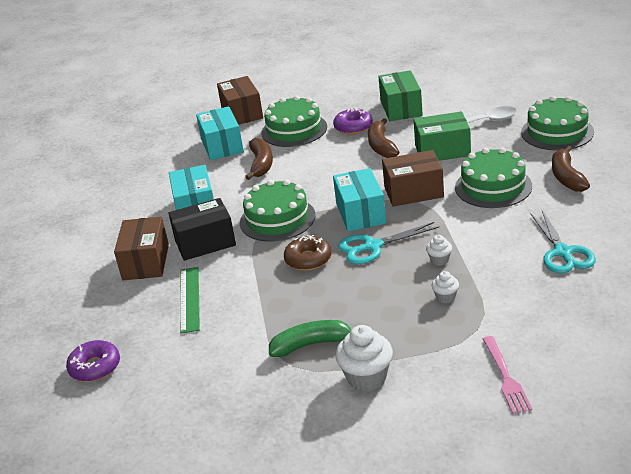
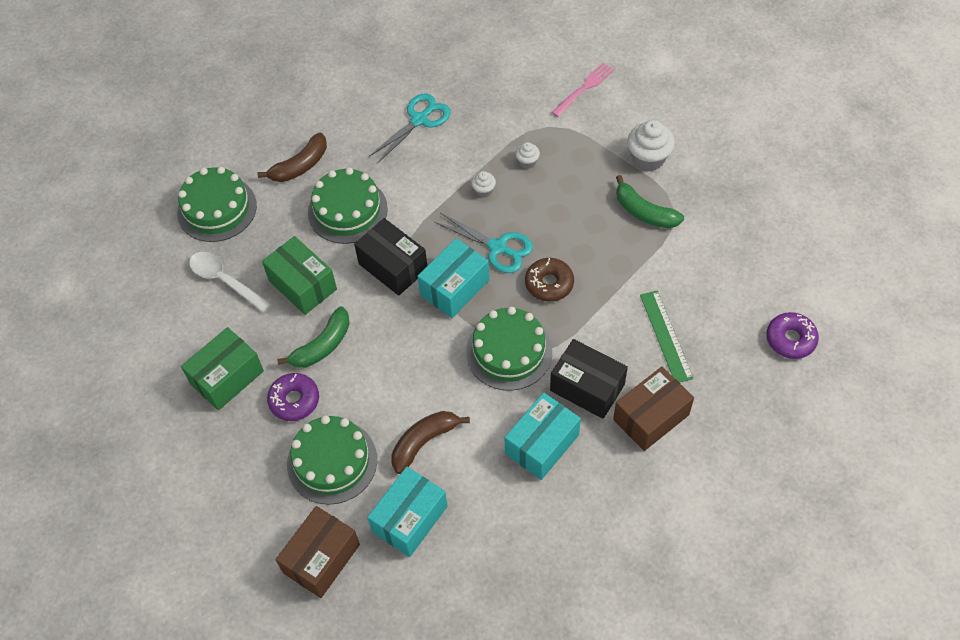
camera: 130 degrees left, 25 degrees up
(190, 299) = (666, 336): green ruler -> green ruler turned 60 degrees counterclockwise
(381, 146) = (322, 346): brown banana -> green banana
(413, 192) = (393, 266): brown box -> black box

